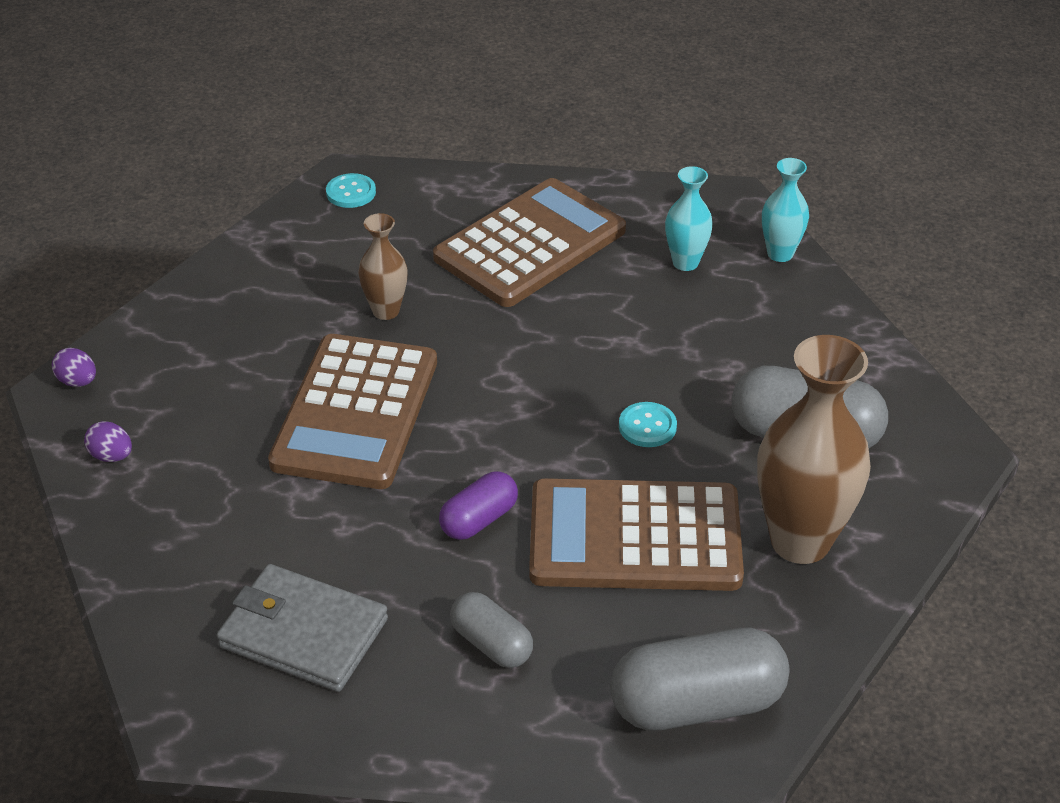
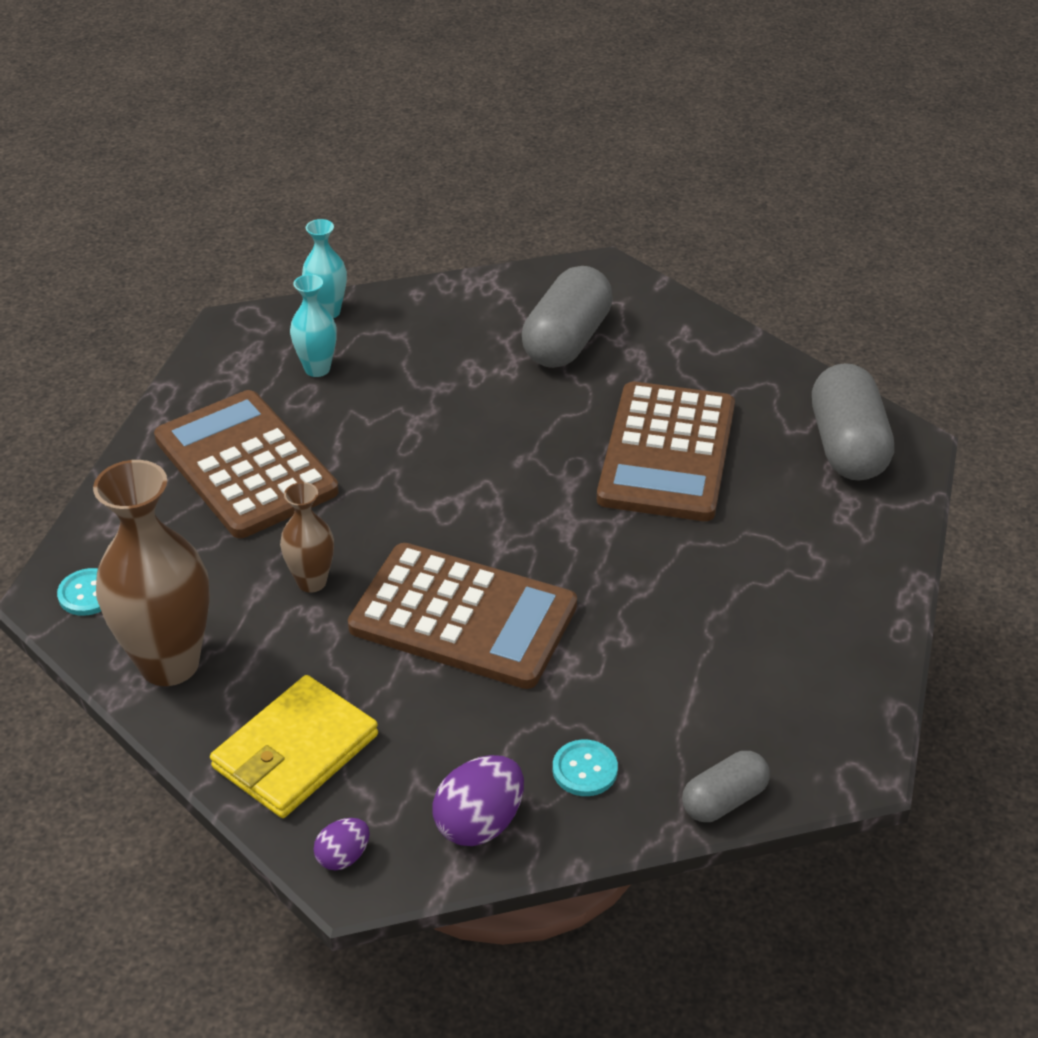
camera: 80 degrees left, 0 degrees up
(111, 456) = (479, 823): purple egg -> purple egg, size x1.73
(187, 336) = (295, 751): none -> yellow wallet
(303, 633) = (752, 675): grey wallet -> none
(479, 519) = (629, 544): purple capsule -> none
(491, 644) = (776, 552): grey capsule -> grey capsule (724, 800)
(647, 426) = (534, 426): turquoise button -> turquoise button (585, 769)
(800, 541) = (686, 365): brown vase -> brown vase (169, 664)

